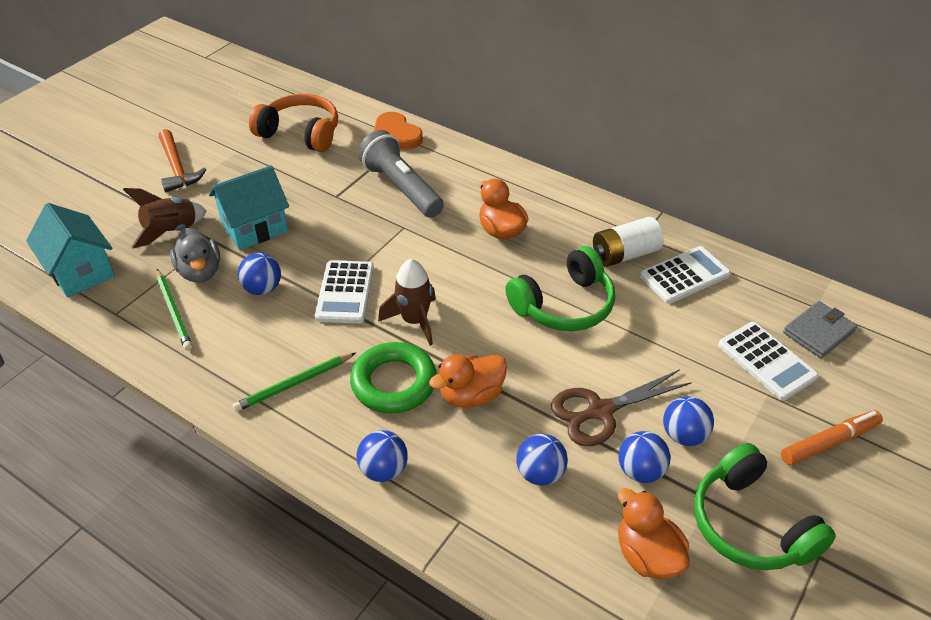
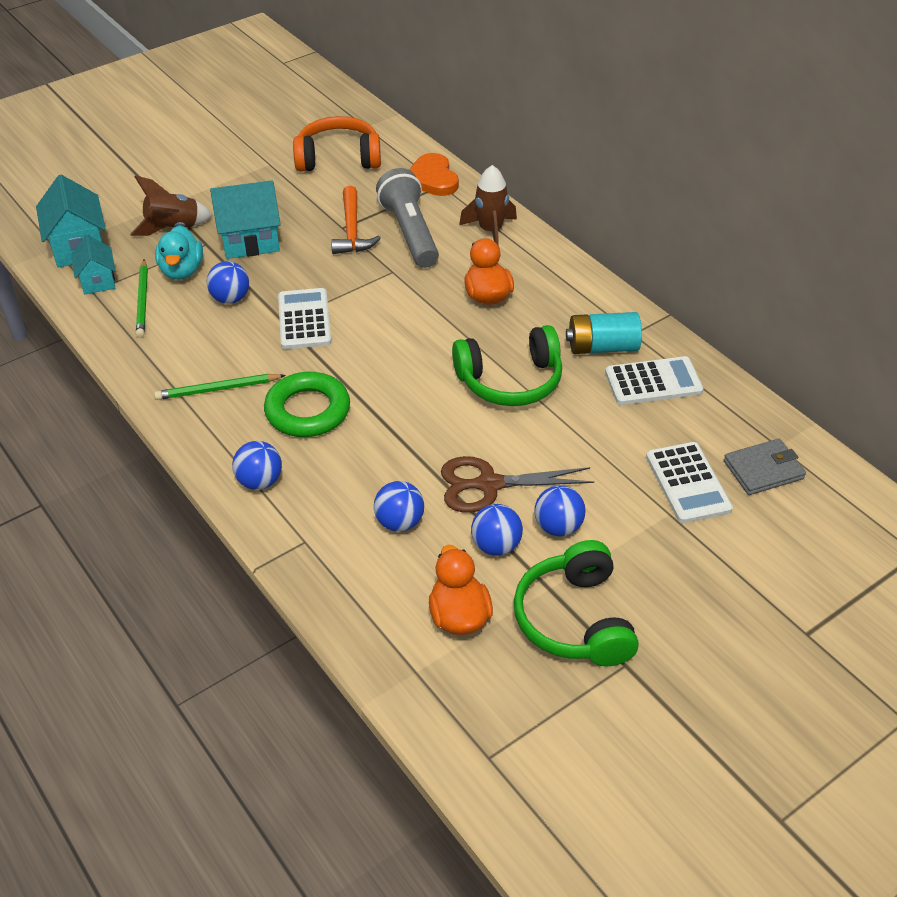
camera: 20 degrees right, 0 degrees up
(117, 302) = (98, 281): none -> turquoise house
(177, 168) = (205, 169): orange hammer -> orange hammer (352, 230)
(200, 272) = (182, 271): grey duck -> turquoise duck
(300, 133) = (338, 158): orange headphones -> orange headphones turned 45 degrees counterclockwise
(345, 292) = (304, 320): white calculator -> white calculator turned 150 degrees clockwise
(414, 321) = (356, 361): brown rocket -> brown rocket (490, 231)
(471, 395) = (373, 439): orange duck -> none
(624, 254) = (602, 347): white battery -> turquoise battery
(829, 442) = (704, 572): orange marker -> none

